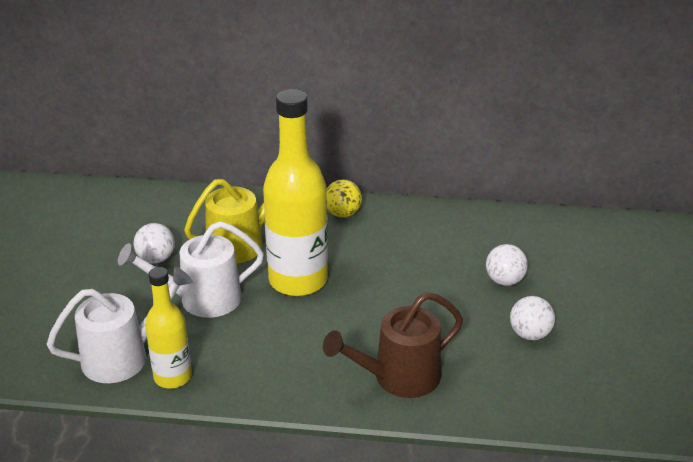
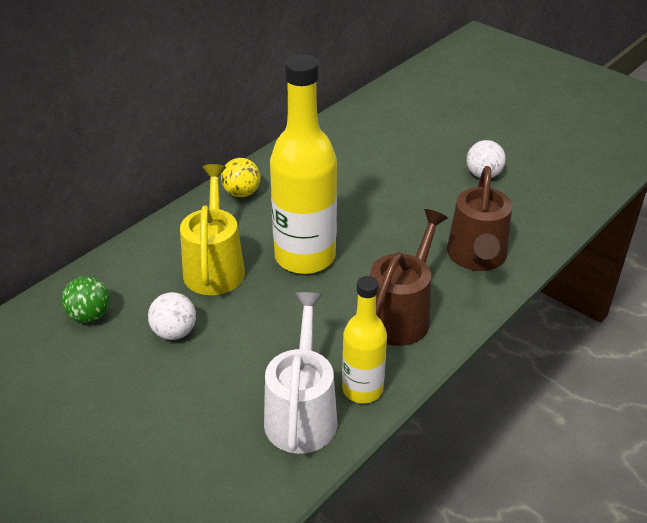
camera: 55 degrees left, 5 degrees up
(140, 216) = (90, 316): none -> green ball
(201, 299) = (270, 326): white watering can -> none
(278, 362) = (401, 314): none -> brown watering can
(504, 281) = (414, 157): white ball -> none

